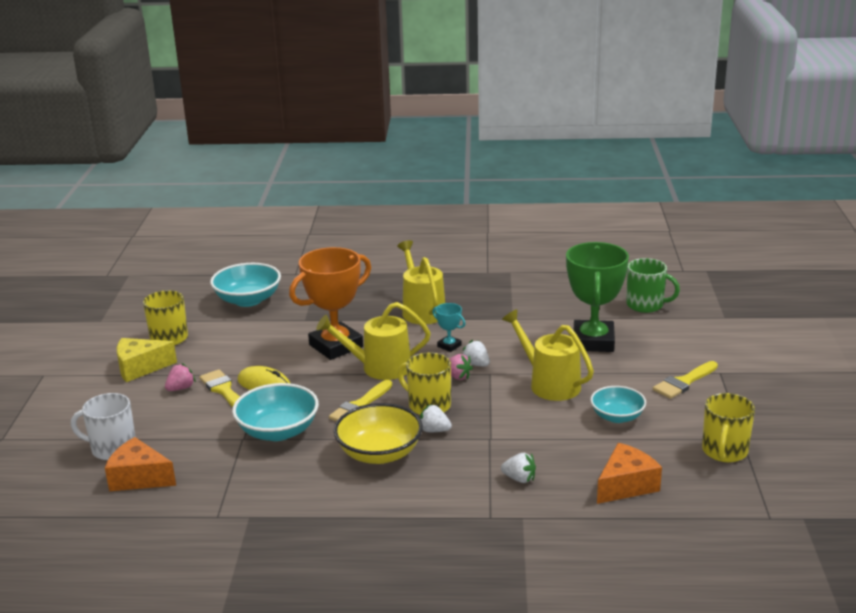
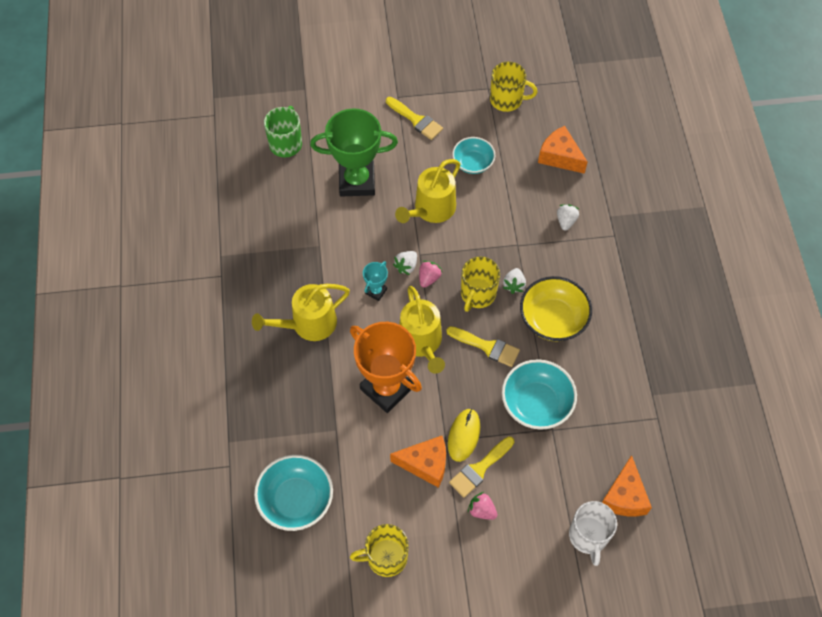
camera: 100 degrees left, 35 degrees up
(140, 368) = (450, 565): yellow cheese -> none
(246, 362) = (425, 464): none -> orange cheese

